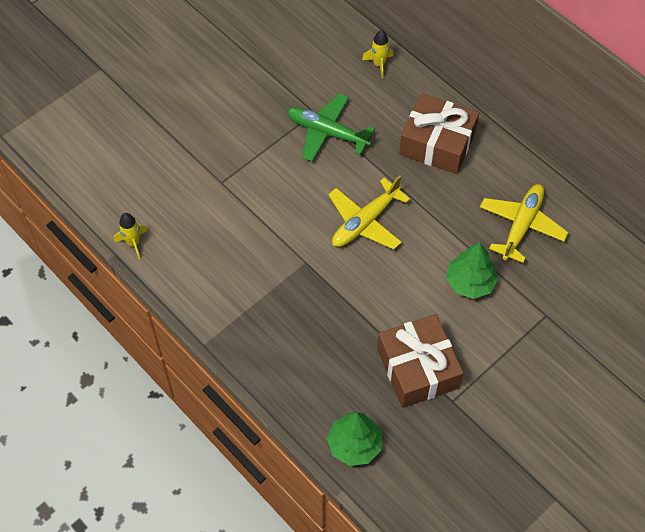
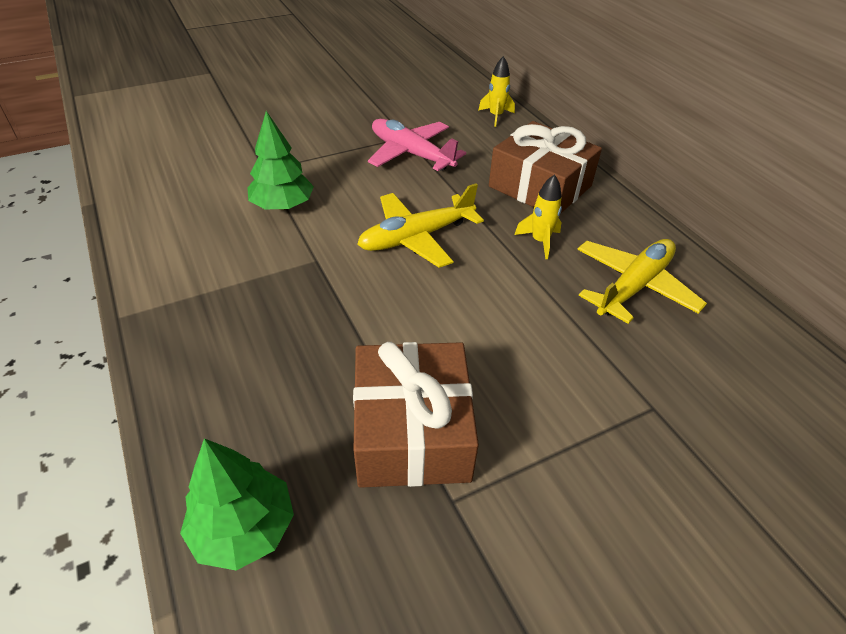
camera: 15 degrees right, 15 degrees down
(133, 243) = (123, 198): yellow rocket -> yellow rocket (540, 241)
(327, 132) = (411, 154): green plane -> pink plane
(470, 282) = (538, 335): green tree -> green tree (282, 206)

